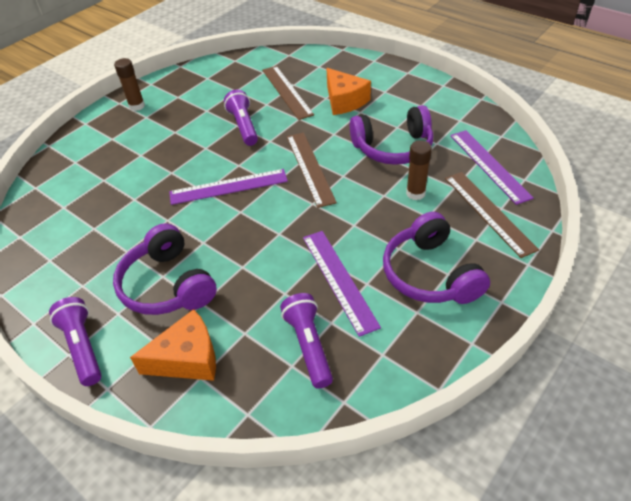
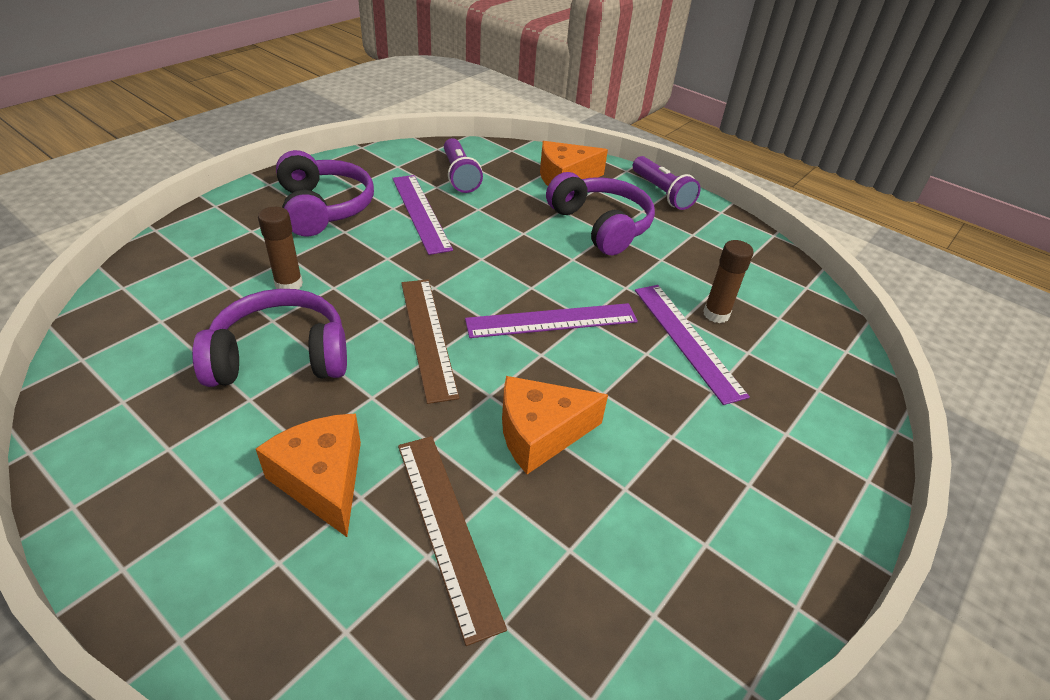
camera: 175 degrees right, 5 degrees down
(137, 106) = (787, 521): brown glue stick -> brown glue stick (716, 314)
(243, 126) = (540, 433): purple flashlight -> orange cheese
(488, 212) = (211, 253): brown ruler -> none
(489, 165) = (153, 311): purple ruler -> purple ruler (687, 340)

